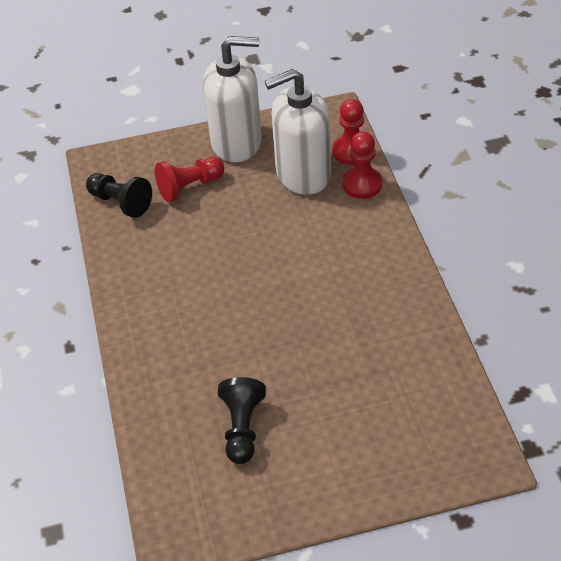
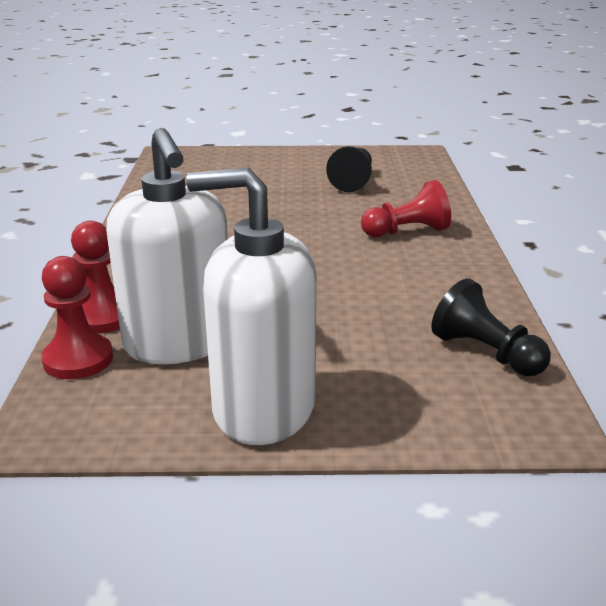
camera: 170 degrees left, 20 degrees down
(189, 187) = (367, 355): red pawn -> red pawn (407, 232)
(302, 174) = (178, 342): white soap dispenser -> white soap dispenser turned 75 degrees clockwise

